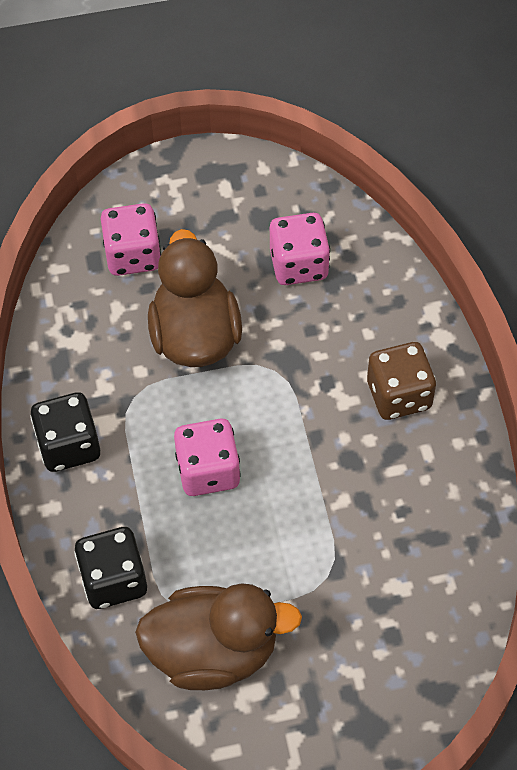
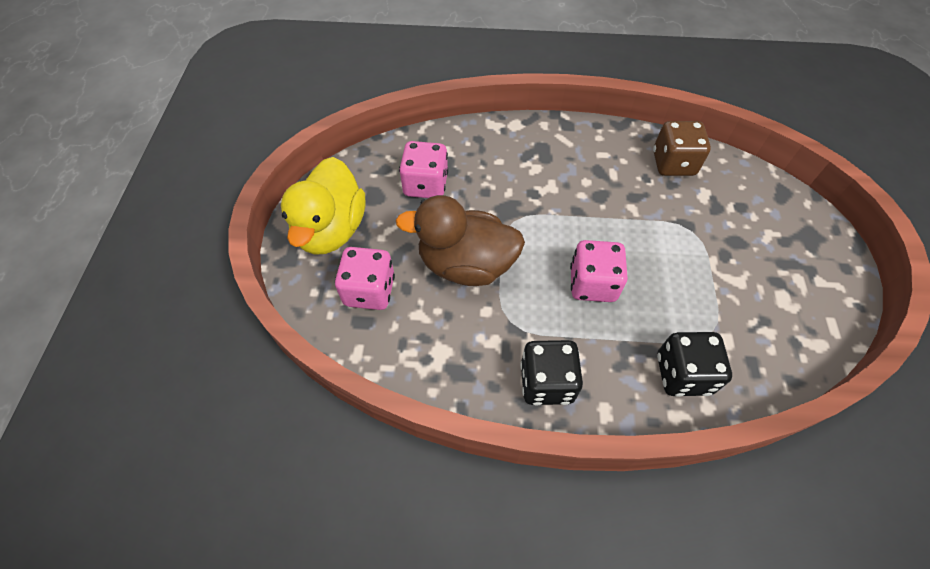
camera: 75 degrees left, 0 degrees up
(201, 194) = (331, 229): none -> yellow duck
(213, 652) = (751, 316): brown duck -> none
(399, 395) = (555, 157): brown dice -> brown dice (673, 163)

